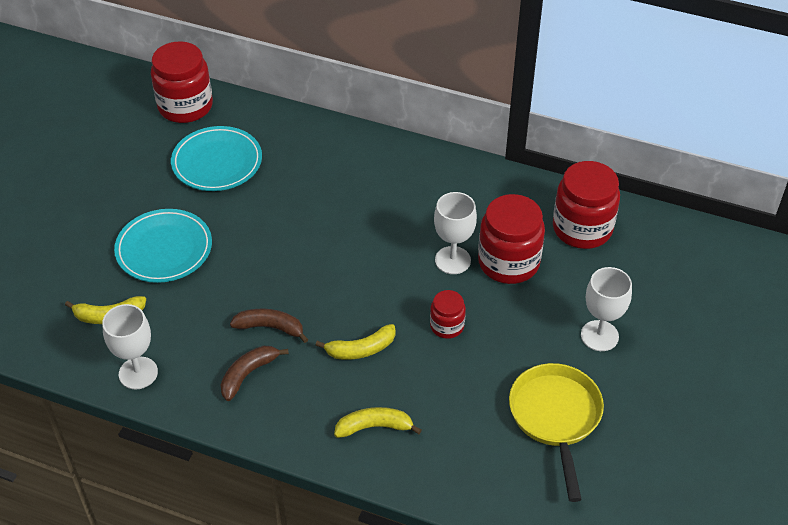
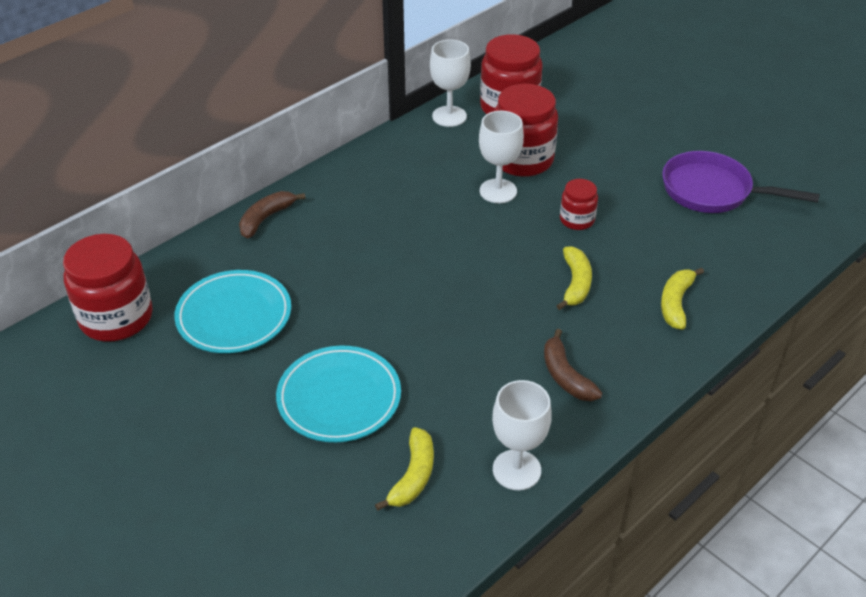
camera: 65 degrees left, 5 degrees down
(270, 327) = (511, 341): brown banana -> brown banana (266, 218)
(555, 417) = (712, 191): yellow pan -> purple pan
(599, 336) = (635, 139): white goblet -> white goblet (449, 116)

